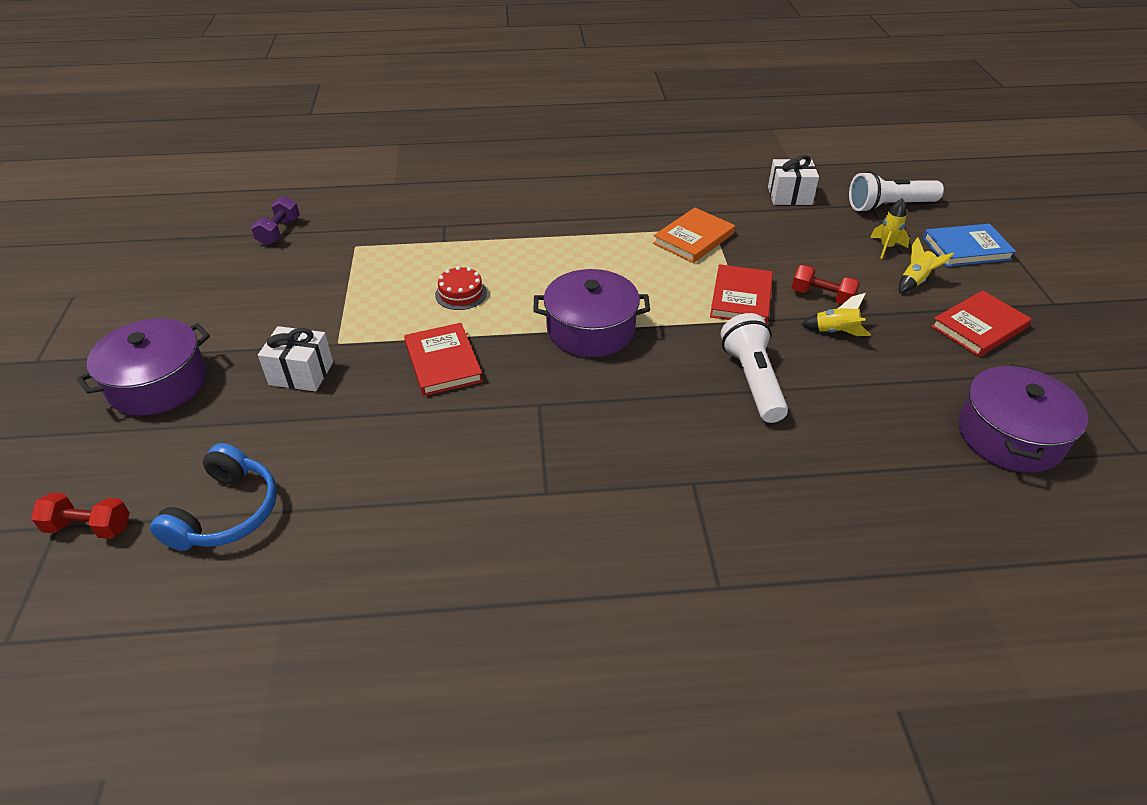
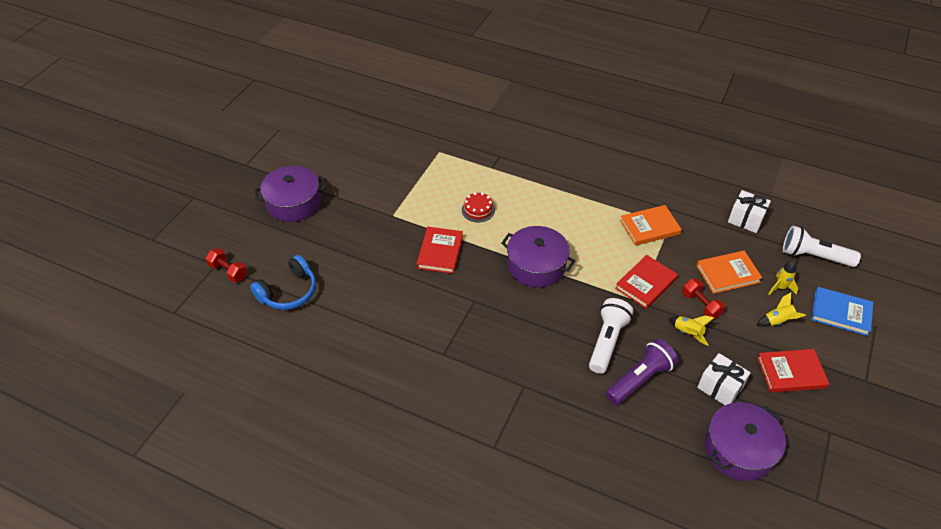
camera: 30 degrees right, 5 degrees up
(279, 232) = (403, 125): purple dumbbell -> none
(301, 373) = (364, 227): white gift -> white gift (720, 387)
(820, 254) = (728, 274): none -> orange book
(829, 407) = (639, 379): none -> purple flashlight

